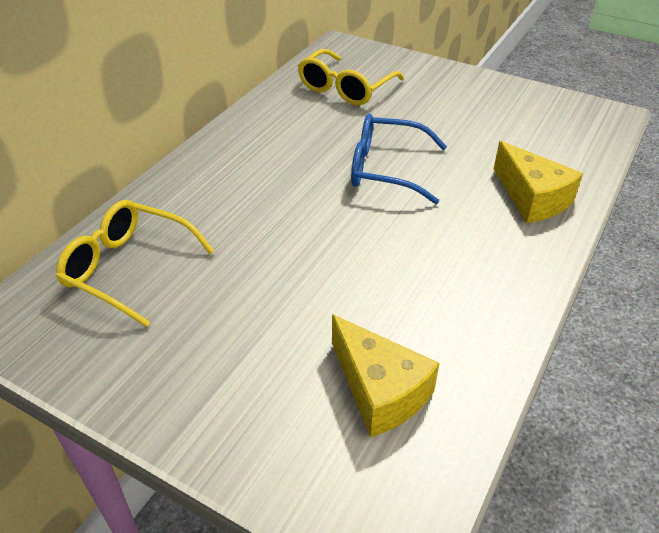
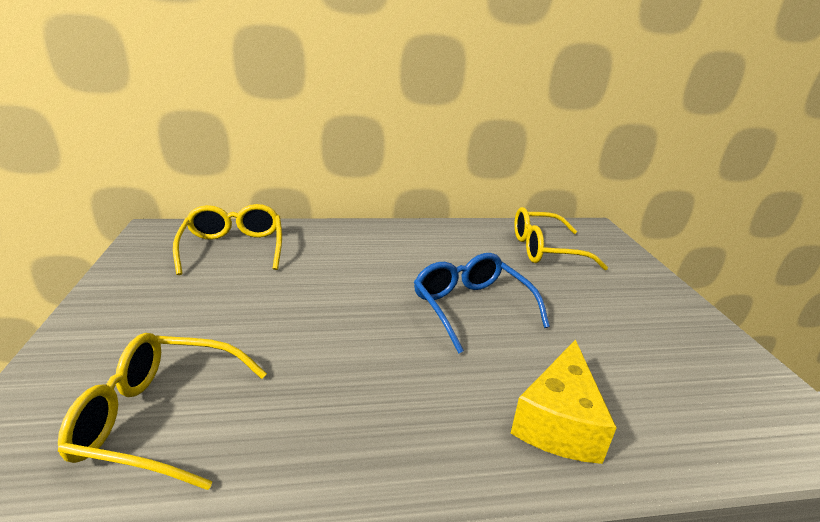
camera: 50 degrees right, 15 degrees down
(379, 391) = (161, 418): yellow cheese -> yellow glasses

